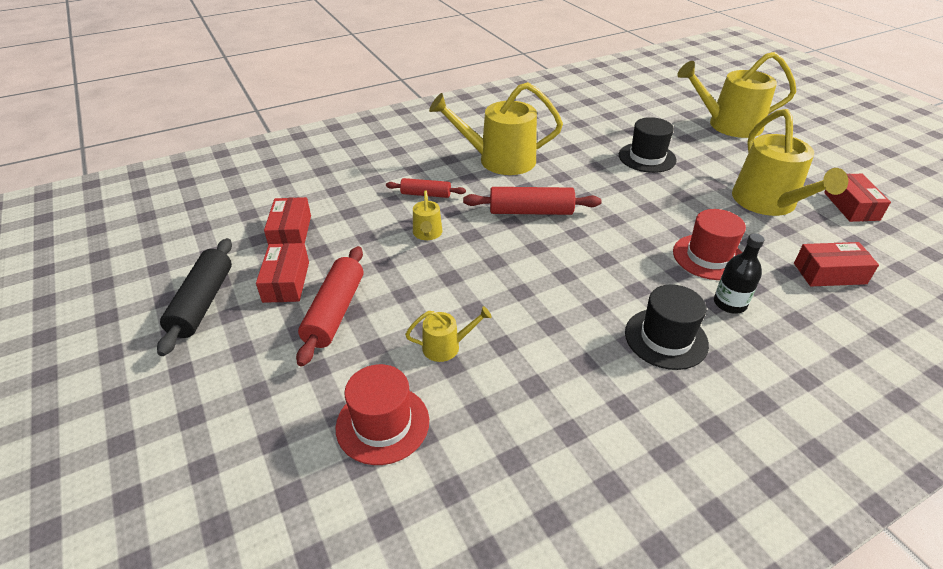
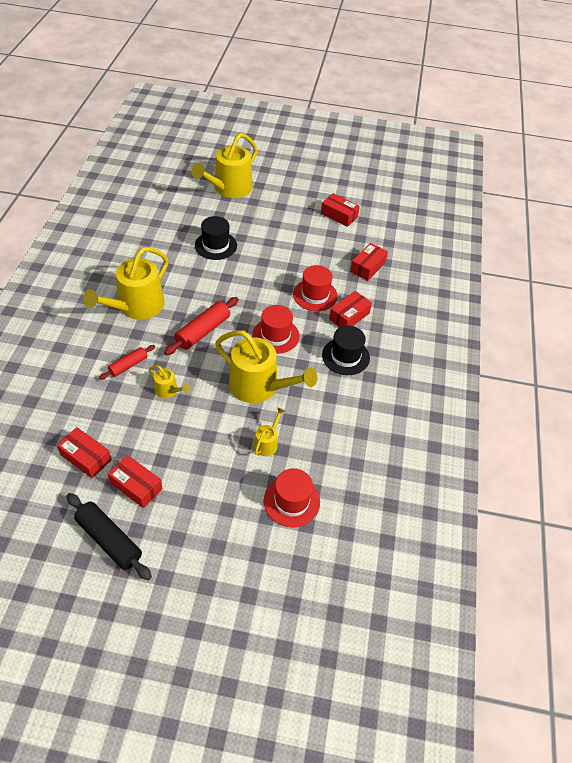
camera: 55 degrees left, 10 degrees up
(335, 312) = (190, 476): red rolling pin -> none
(603, 262) = (275, 335): none -> red hat
(729, 303) = (349, 316): black bottle -> red box
(768, 203) = (305, 239): yellow watering can -> yellow watering can (259, 386)

